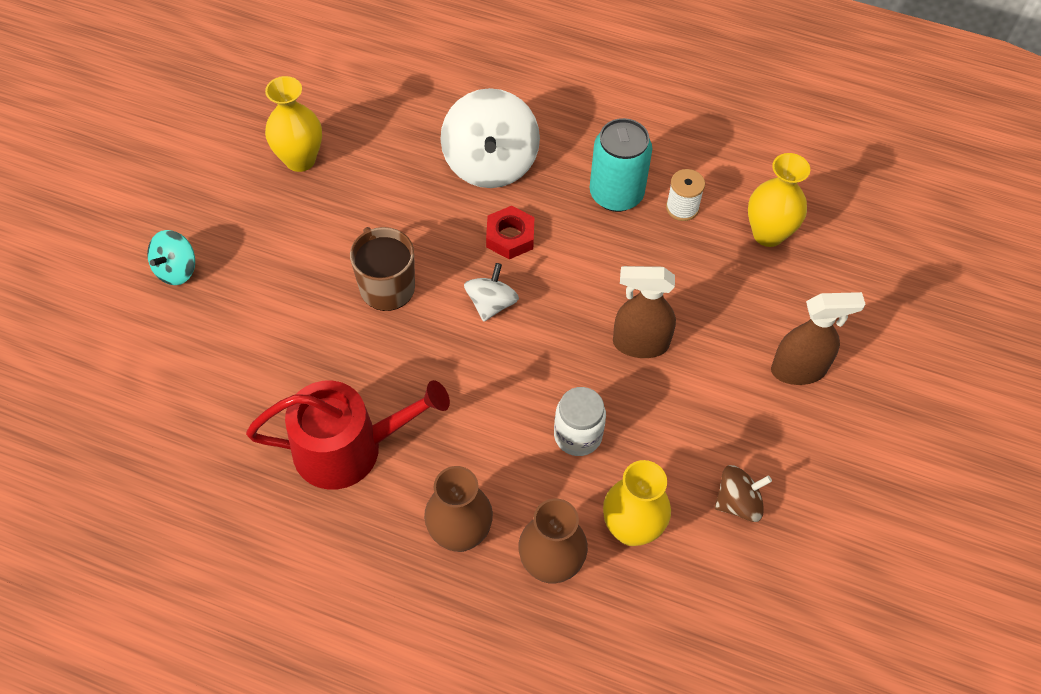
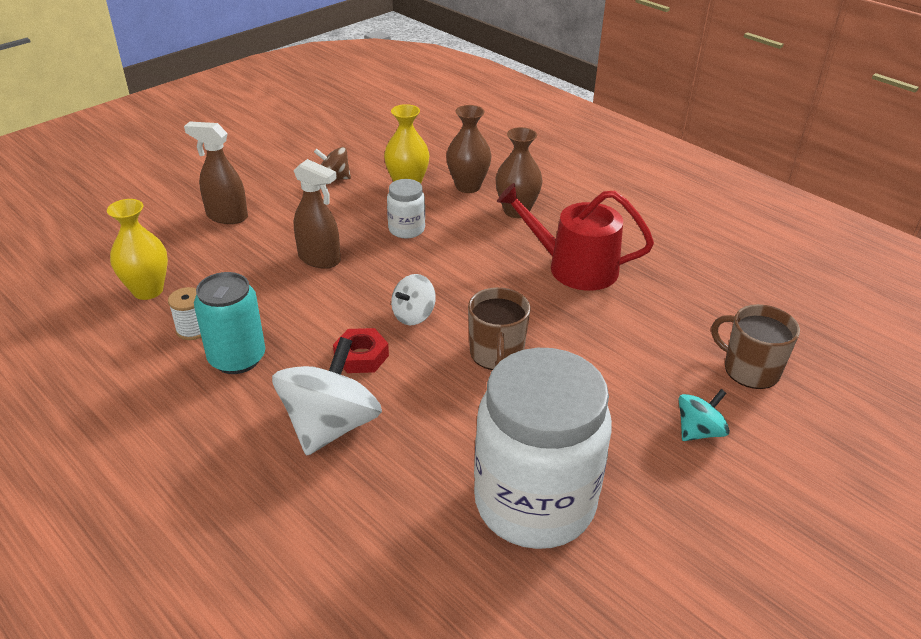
camera: 155 degrees left, 20 degrees down
(129, 362) = (750, 369): none -> brown mug
(300, 160) = (534, 503): yellow vase -> white jar

